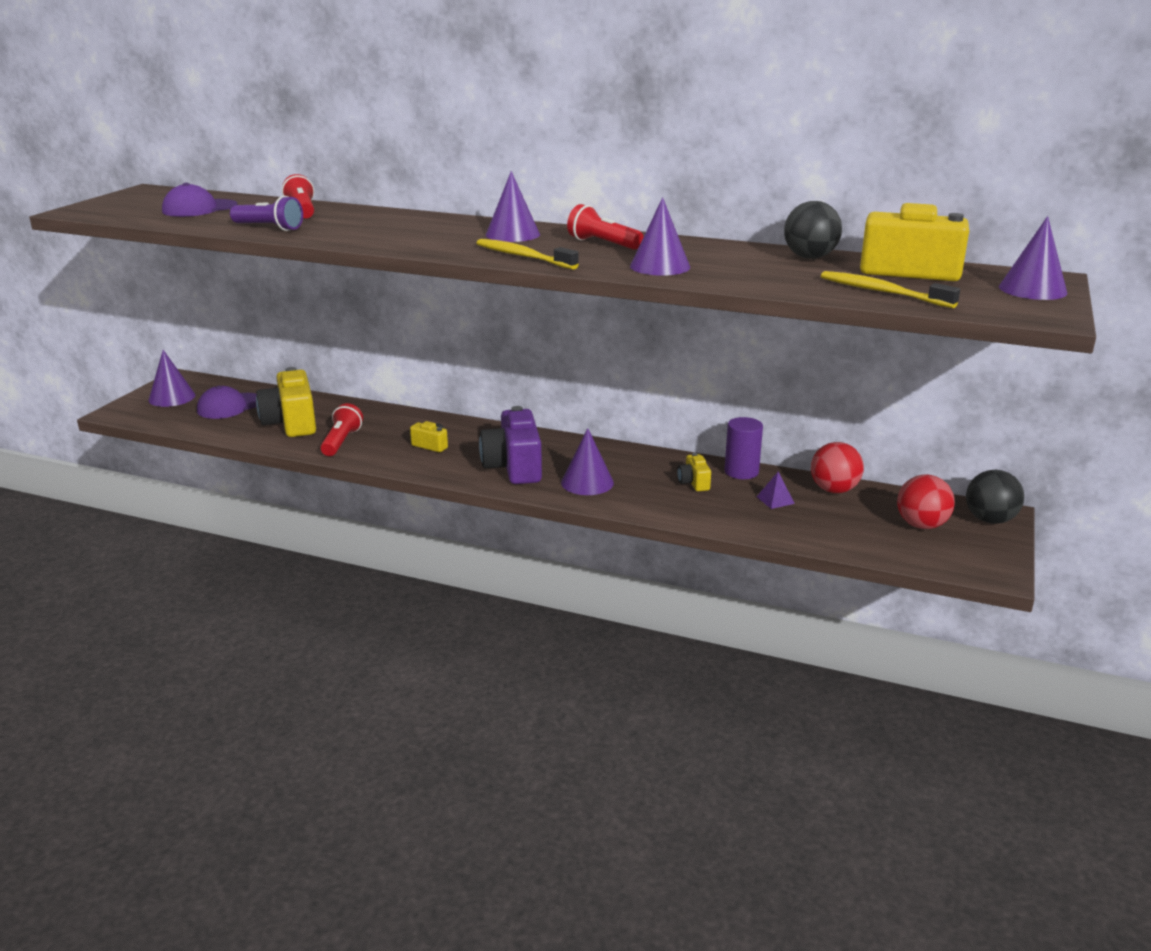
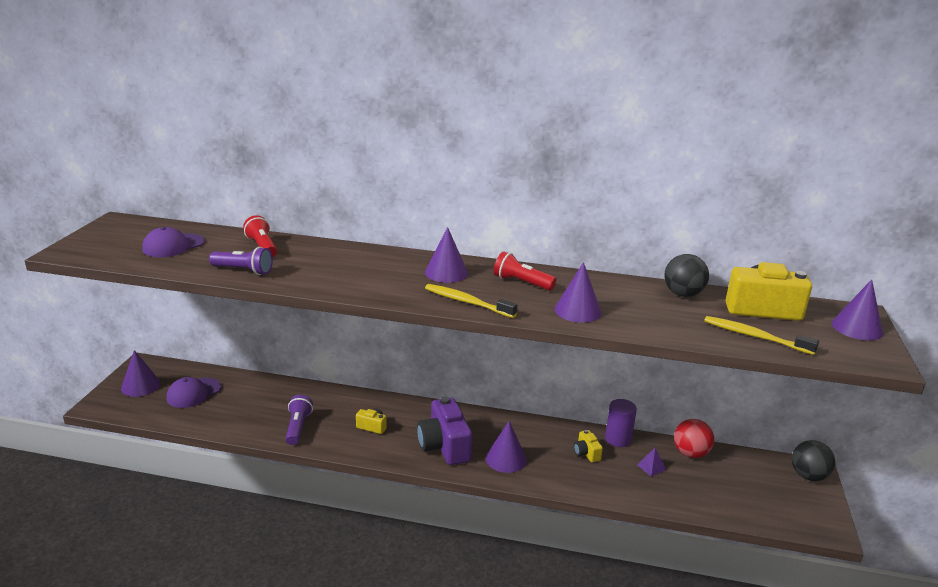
camera: 10 degrees left, 0 degrees up
(291, 423) = (250, 409): yellow camera -> none
(341, 442) = (298, 427): red flashlight -> purple flashlight
(921, 525) = (763, 485): red ball -> none

